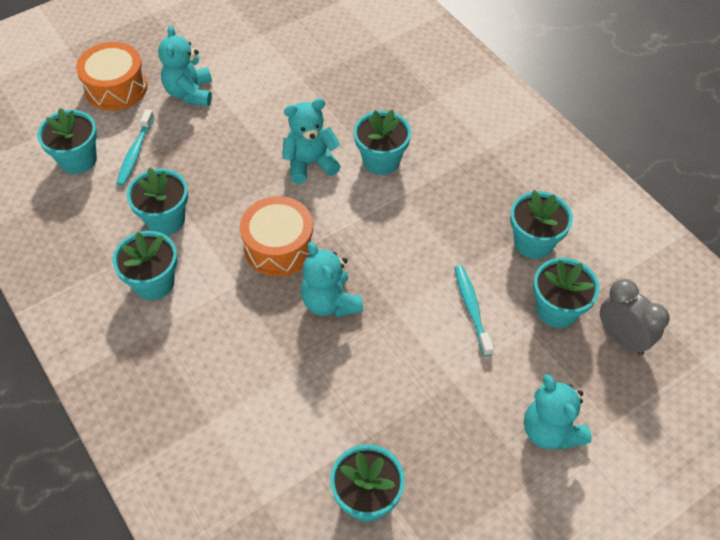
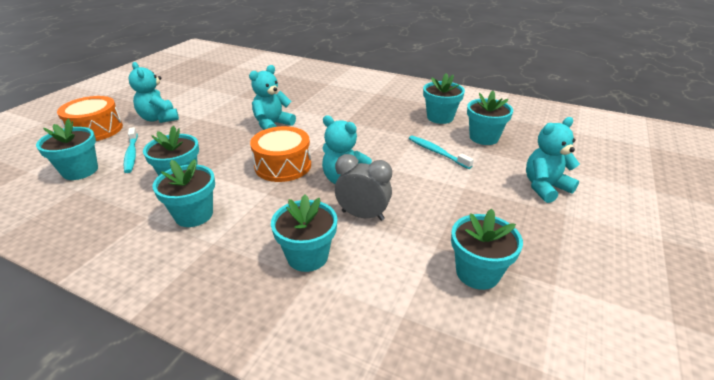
camera: 30 degrees left, 20 degrees down
(381, 160) = (318, 112): turquoise flower pot -> turquoise flower pot (307, 256)
(550, 431) = (545, 187): turquoise teddy bear -> turquoise teddy bear turned 120 degrees clockwise
(622, 338) = (529, 137): grey clock -> grey clock (363, 215)

